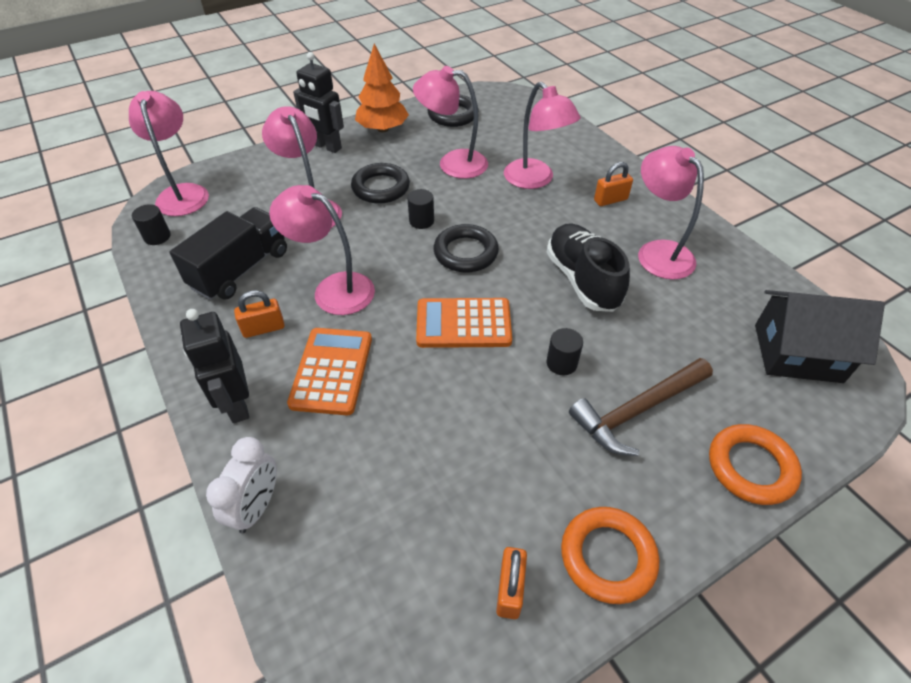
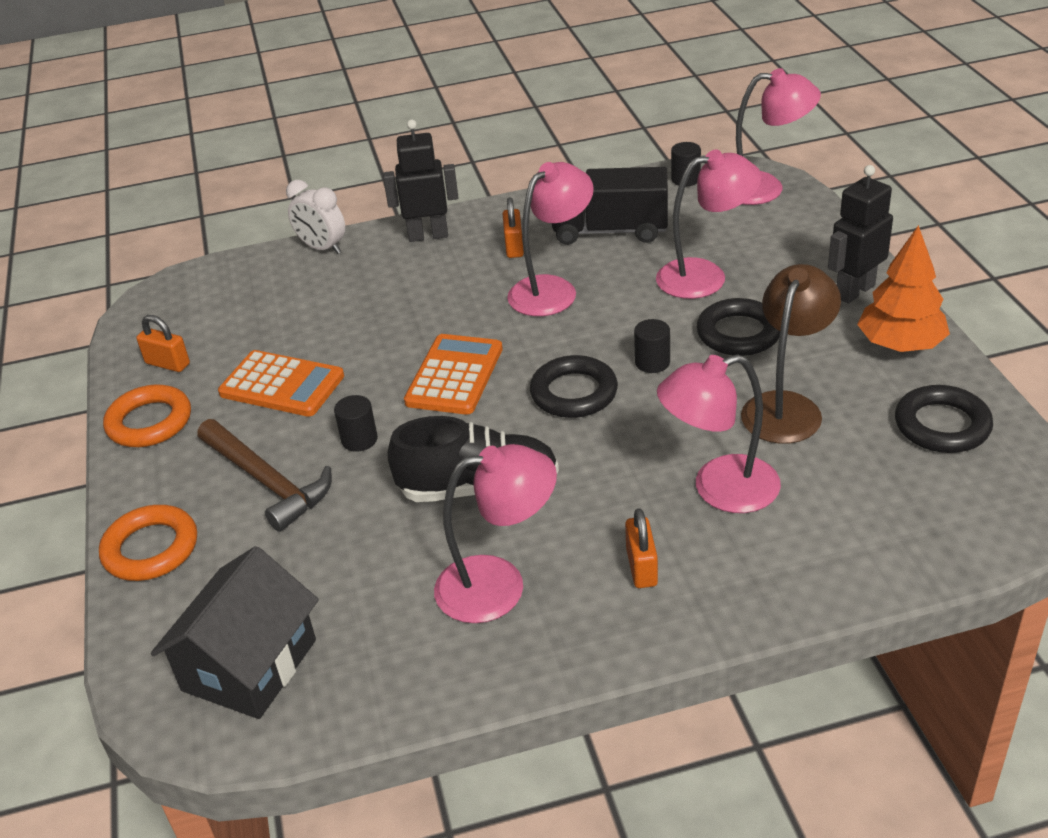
camera: 110 degrees right, 10 degrees down
(240, 269) = (610, 231): black truck -> black truck turned 135 degrees clockwise
(332, 371) = (437, 285): orange calculator -> orange calculator (282, 385)
(452, 163) = (786, 407): pink lamp -> brown lamp
(637, 410) = (267, 482): brown hammer -> brown hammer turned 150 degrees clockwise

